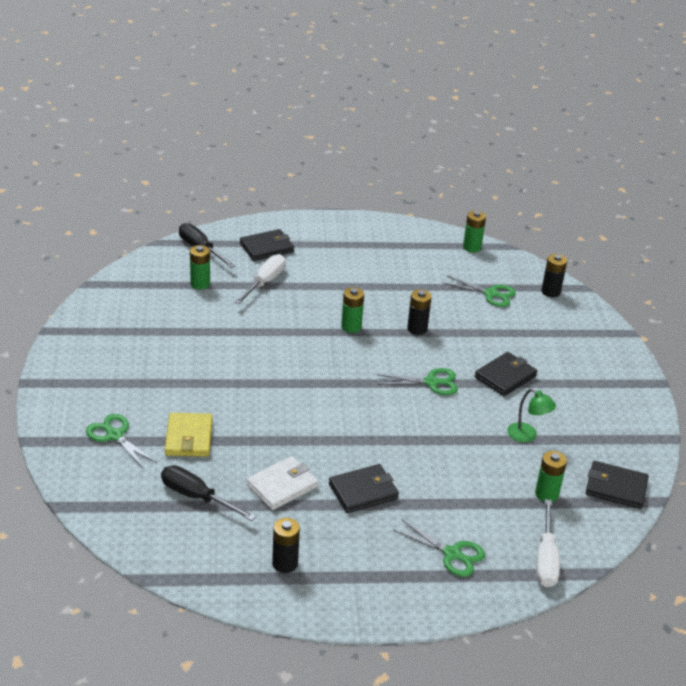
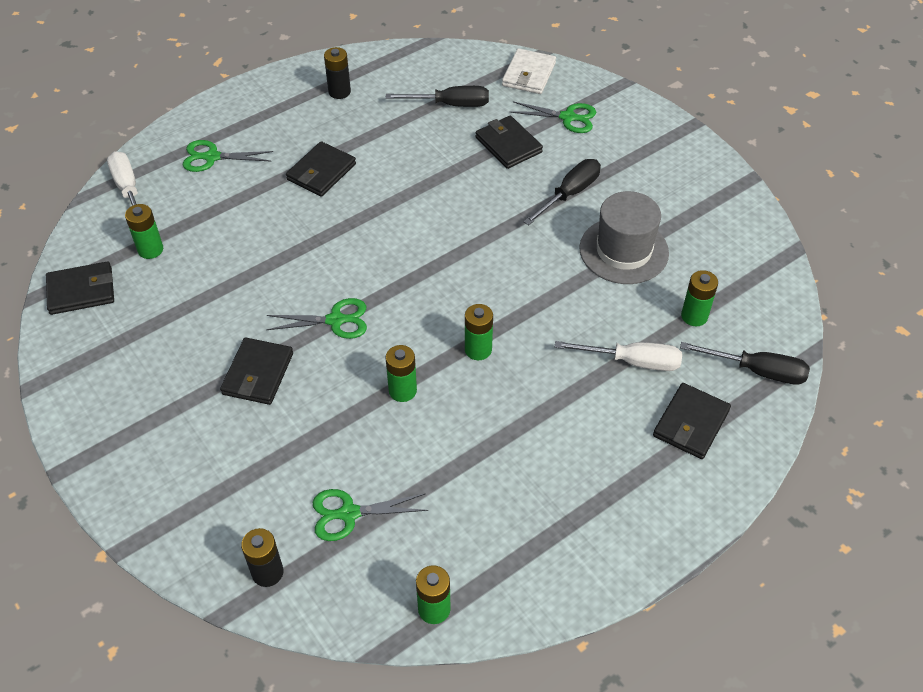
camera: 150 degrees right, 15 degrees up
(187, 381) = (569, 194): none -> black screwdriver
(189, 437) = (508, 145): yellow wallet -> black wallet
(196, 332) = (623, 250): none -> grey hat
(265, 282) = (632, 361): white screwdriver -> white screwdriver turned 75 degrees counterclockwise
(282, 486) = (393, 144): white wallet -> white wallet (529, 74)
(417, 329) = (402, 390): black battery -> green battery
(431, 382) = (335, 320): green scissors -> green scissors turned 150 degrees counterclockwise
(527, 436) = (197, 306): green lamp -> none

